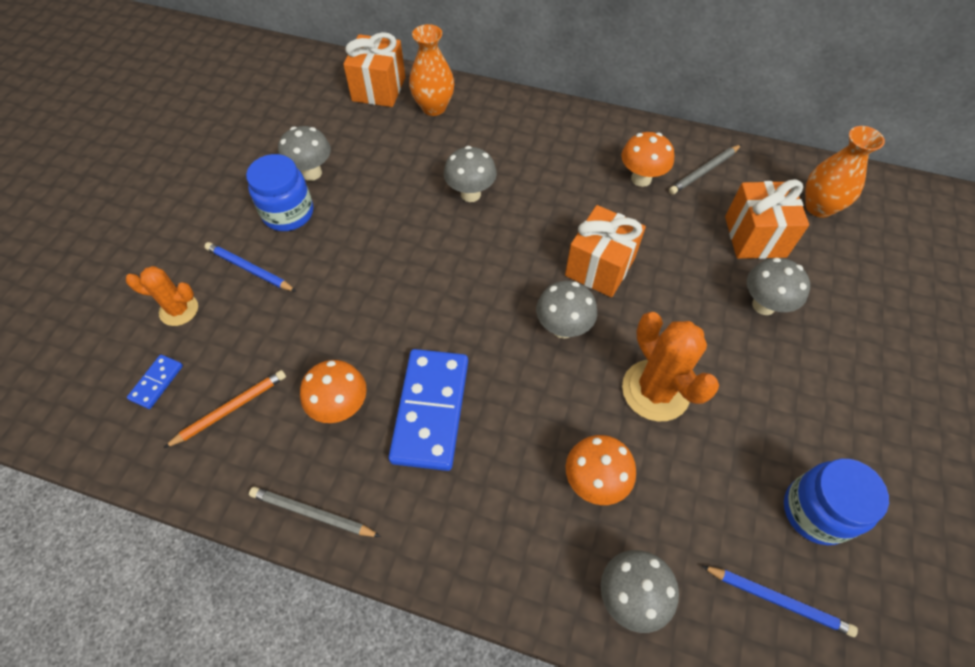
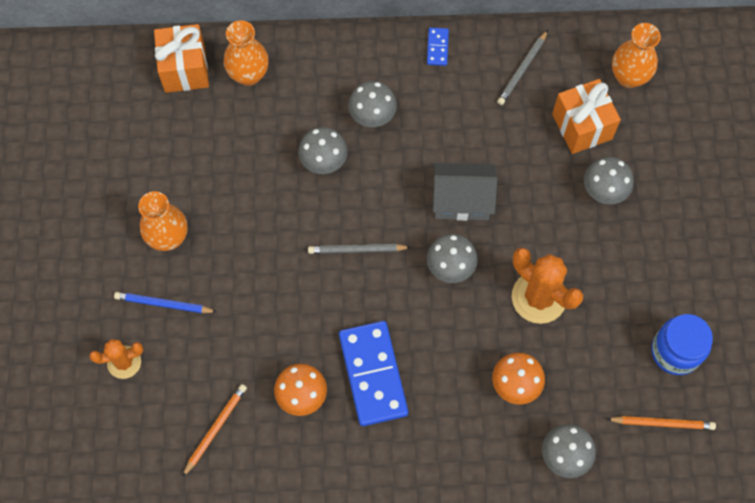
camera: 20 degrees left, 10 degrees up
(156, 382) = (143, 429): blue domino -> blue domino (437, 47)
(288, 213) = (168, 237): blue jar -> orange vase
(311, 173) = (168, 188): grey mushroom -> grey mushroom (372, 117)
(312, 513) = (319, 482): grey pencil -> grey pencil (357, 250)
(600, 267) = (461, 200): orange gift -> grey house
(641, 179) = (469, 96): orange mushroom -> none
(778, 600) = (662, 423): blue pencil -> orange pencil

